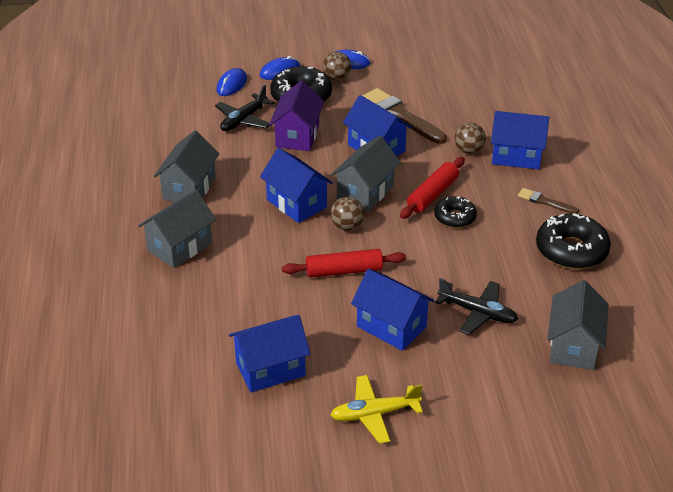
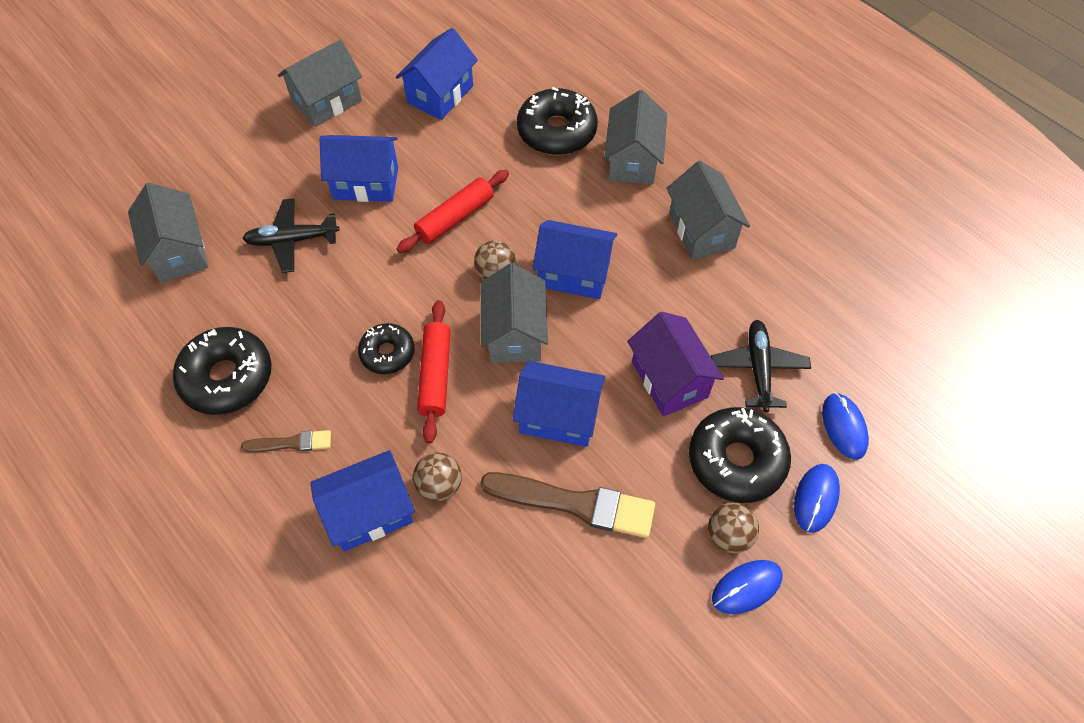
camera: 145 degrees right, 20 degrees up
(210, 292) = (557, 131): none -> black donut
(374, 414) = (327, 102): yellow plane -> grey house

